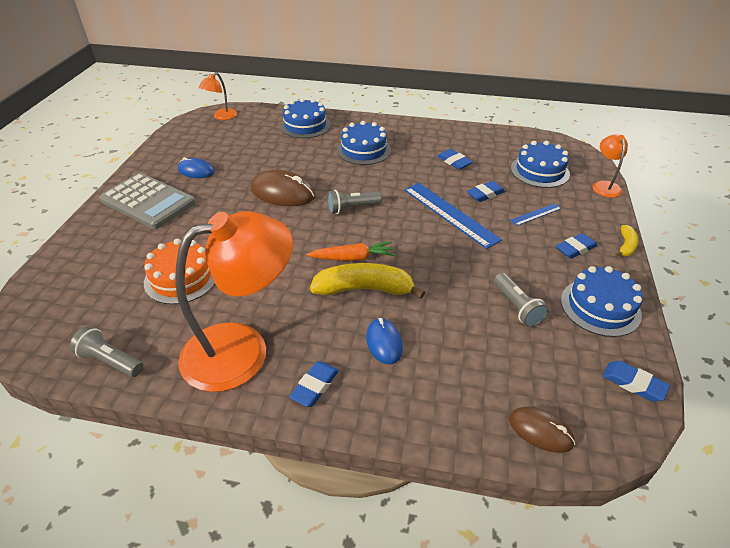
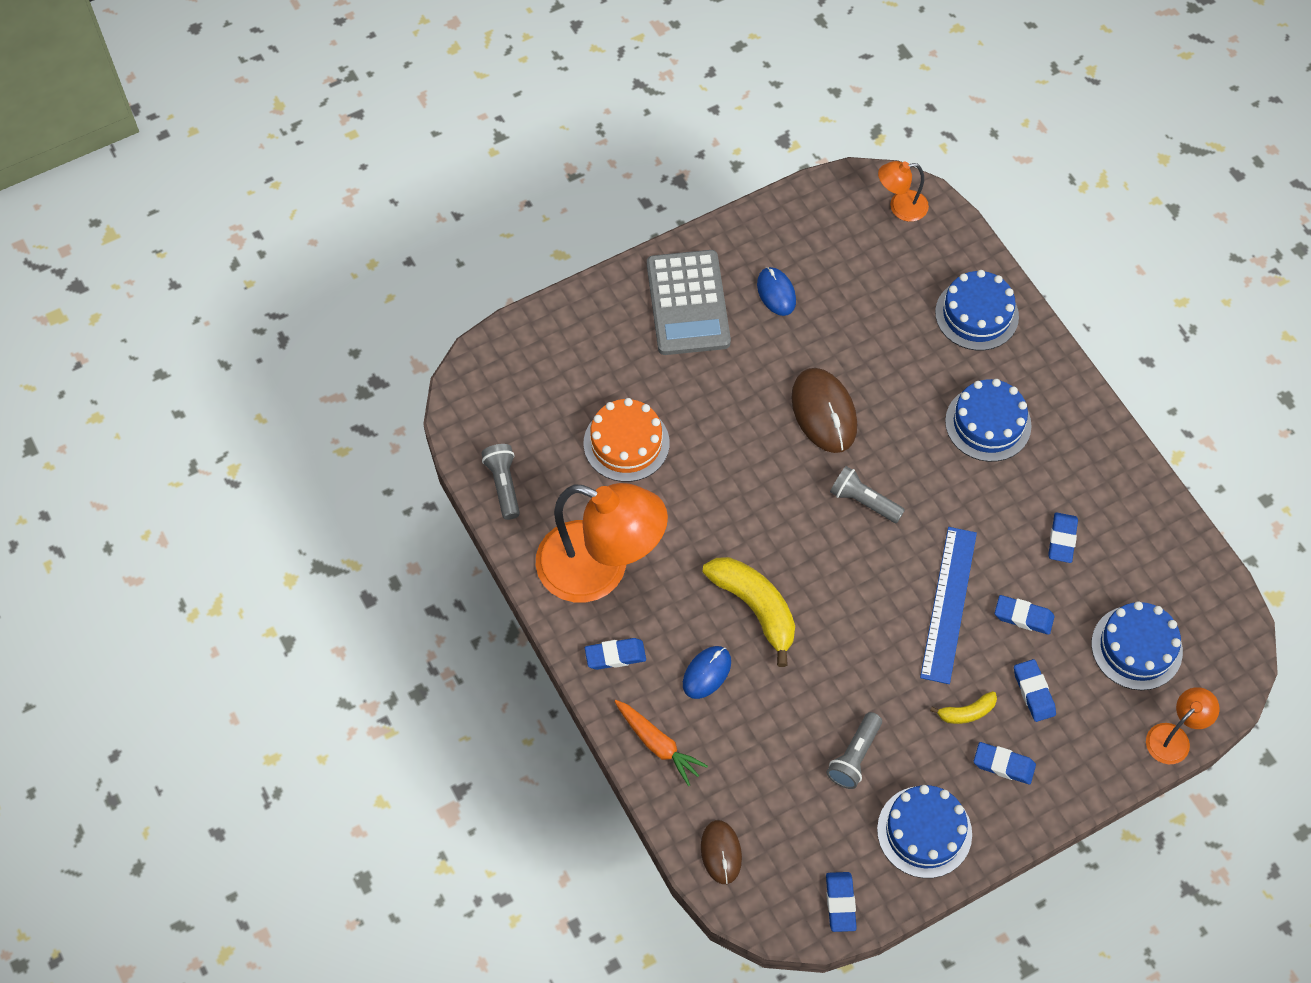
camera: 50 degrees right, 20 degrees up
(352, 258) = (788, 564): orange carrot -> orange carrot (658, 744)
(536, 214) = (1033, 692): blue ruler -> blue eraser
(626, 246) = (1059, 814): yellow banana -> yellow banana (966, 712)

